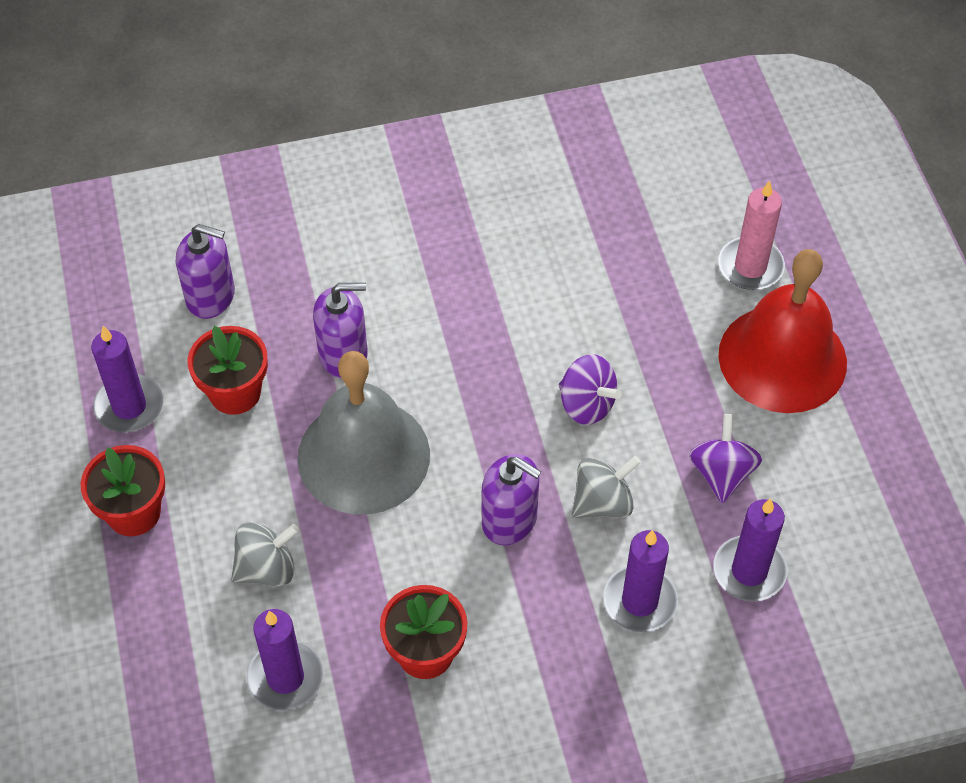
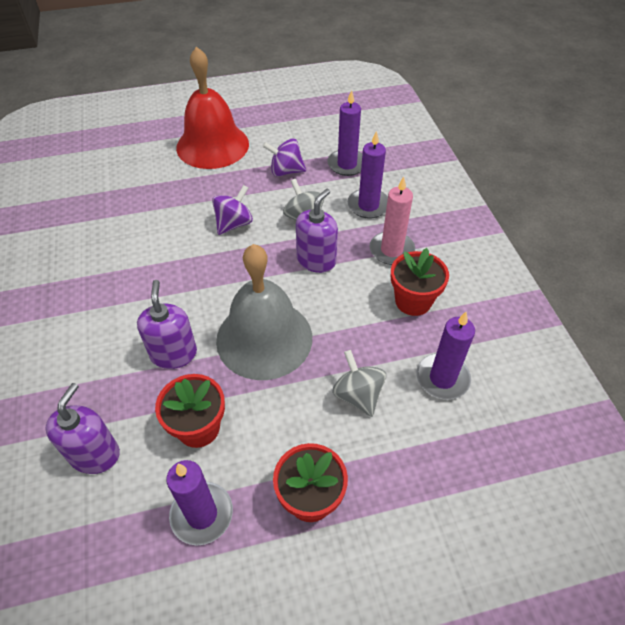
camera: 90 degrees left, 5 degrees down
(750, 266) = (146, 153): pink candle -> pink candle (391, 250)

